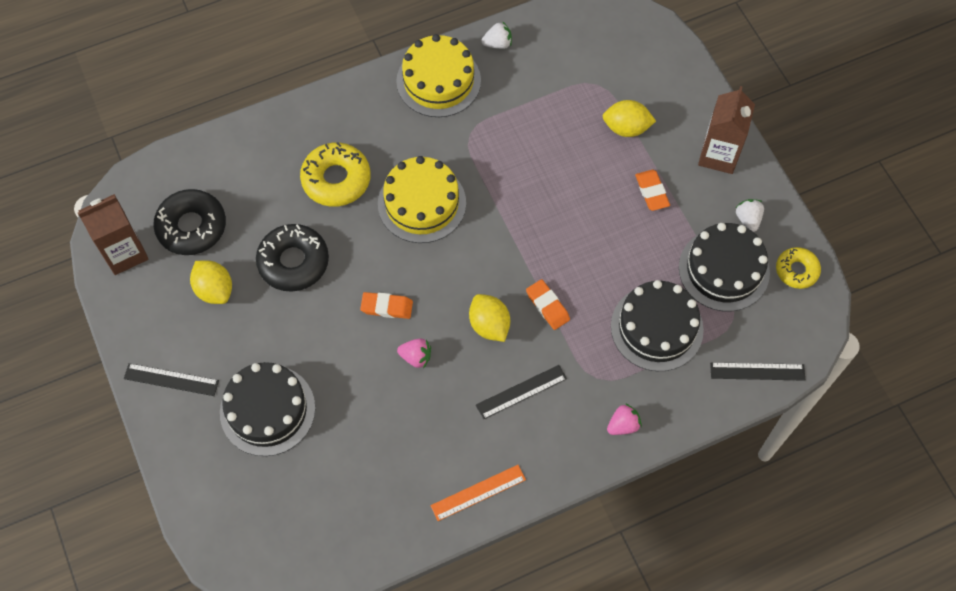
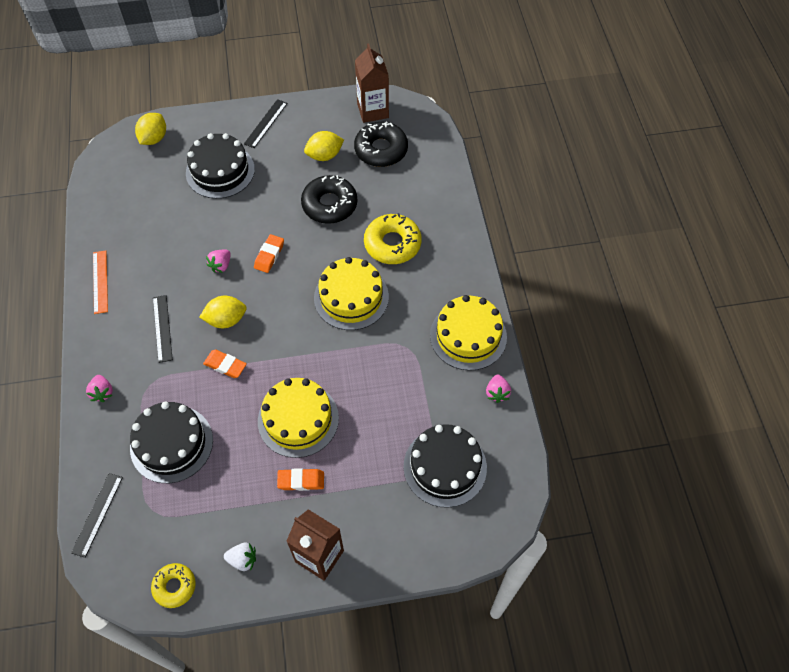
camera: 105 degrees right, 5 degrees down
(497, 44) = (497, 393): white strawberry -> pink strawberry
(547, 306) = (225, 365): orange eraser -> orange eraser turned 45 degrees clockwise
(587, 214) = (298, 419): none -> yellow cake
(626, 128) = (375, 479): yellow lemon -> yellow lemon (154, 138)
(724, 269) = (201, 519): black cake -> black cake (445, 467)

